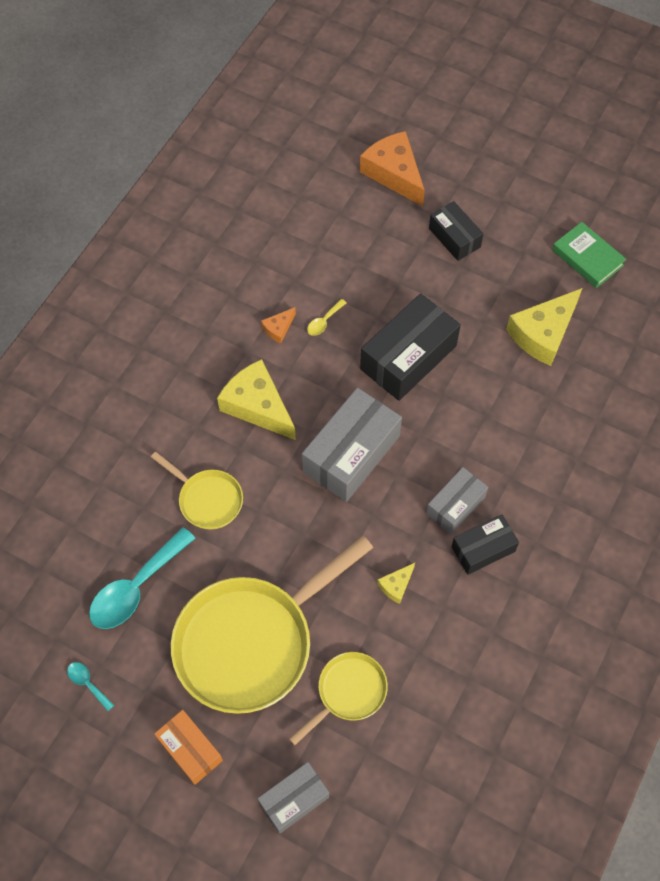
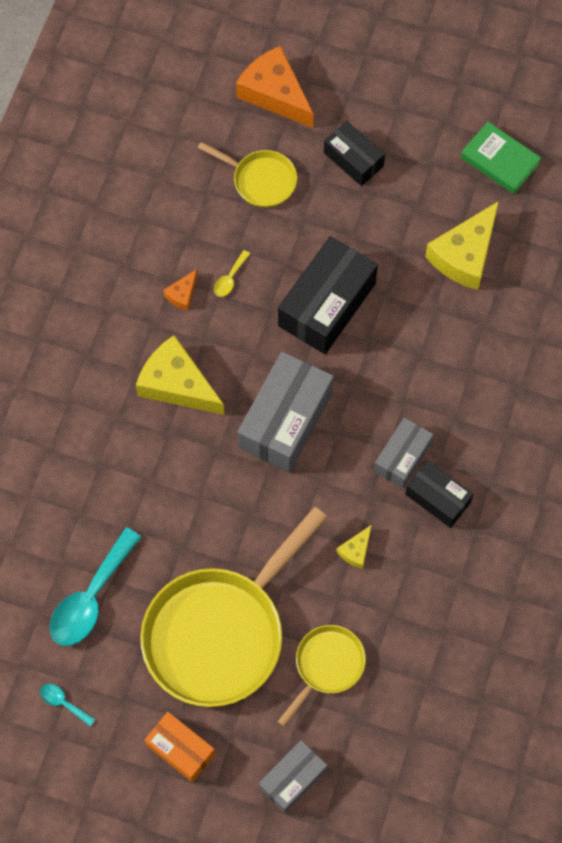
camera: 10 degrees left, 5 degrees up
(207, 499) = (145, 494): yellow pan -> yellow pan (260, 180)
(483, 549) = (438, 498): black box -> black box turned 75 degrees clockwise

